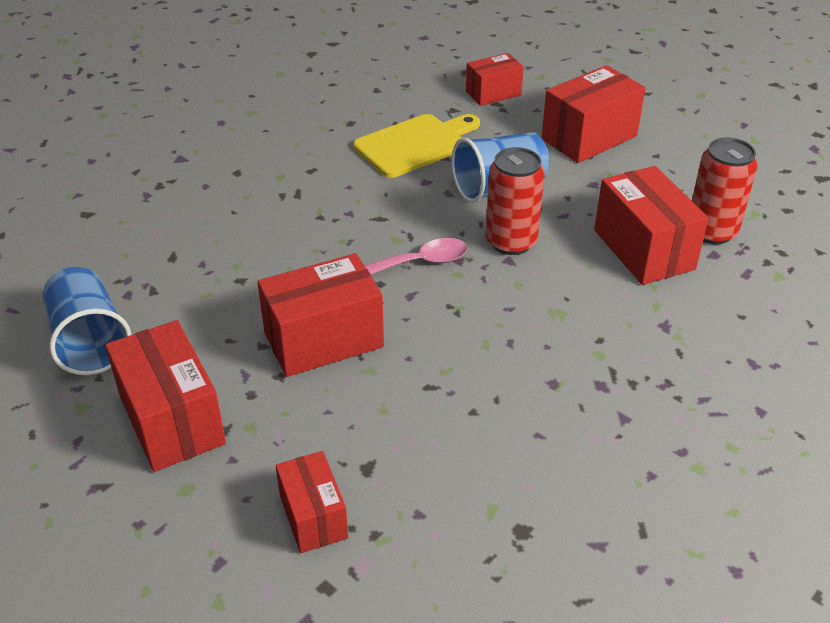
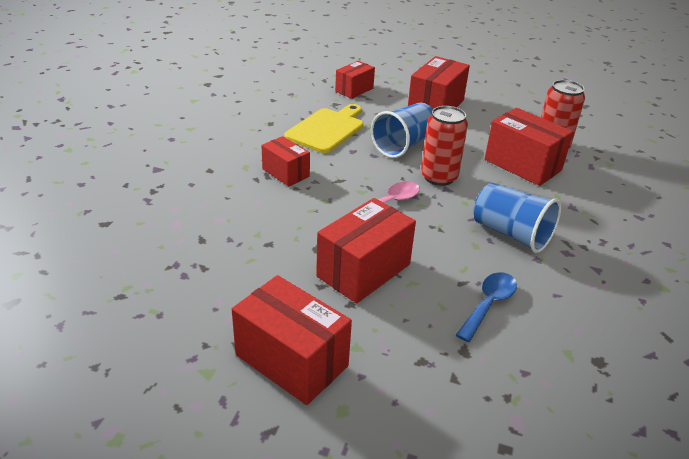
camera: 25 degrees left, 5 degrees down
(89, 341) = (177, 319): blue cup -> blue cup (511, 234)
(313, 517) = (455, 399): red box -> red box (286, 173)
(441, 422) = (488, 304): none -> blue spoon

